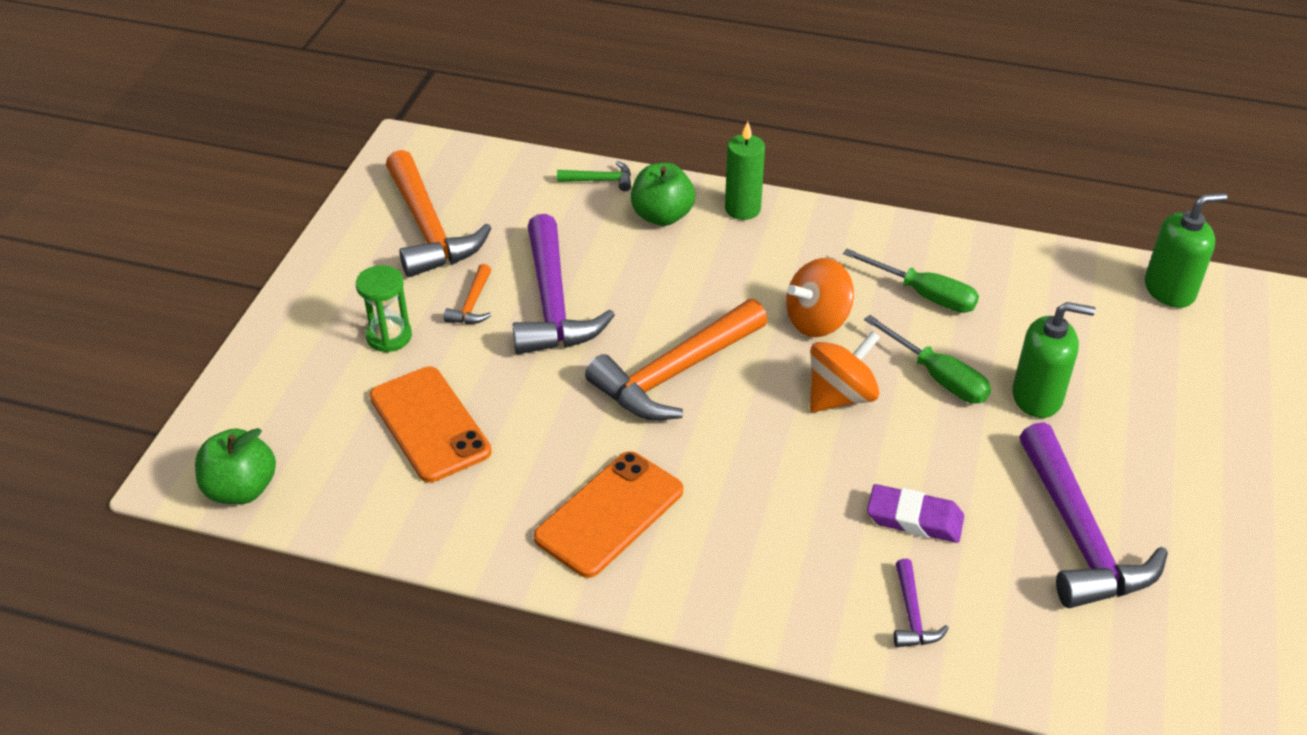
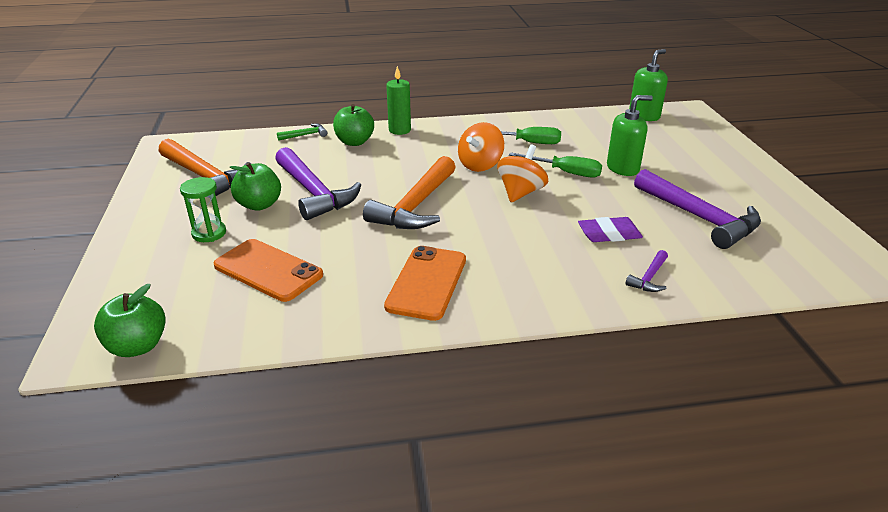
camera: 25 degrees left, 10 degrees down
(472, 304) = (259, 205): orange hammer -> green apple
(912, 615) = (649, 278): purple hammer -> purple hammer turned 60 degrees clockwise

